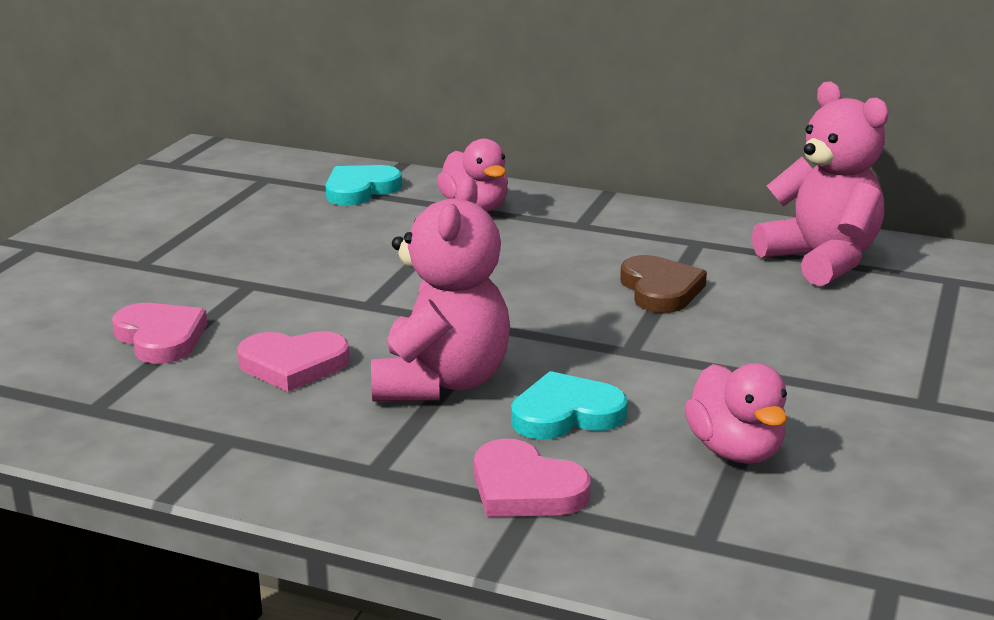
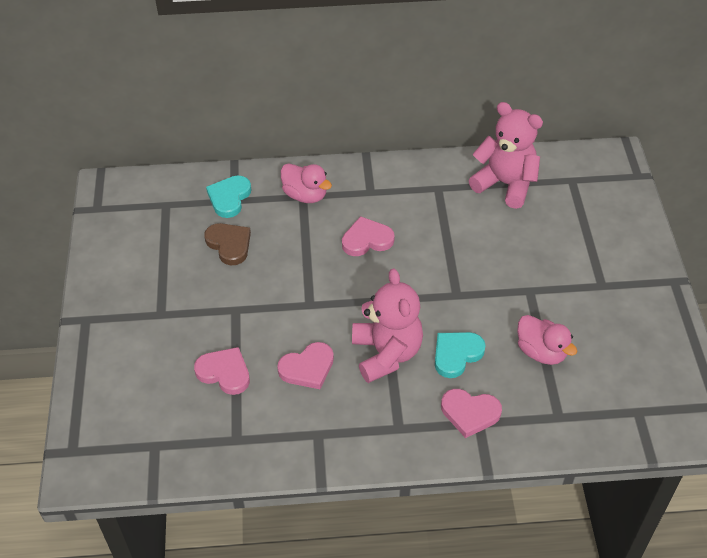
camera: 25 degrees left, 25 degrees up
(528, 265) = (367, 240): none -> pink heart
(660, 290) = (443, 238): brown heart -> brown heart (229, 244)

